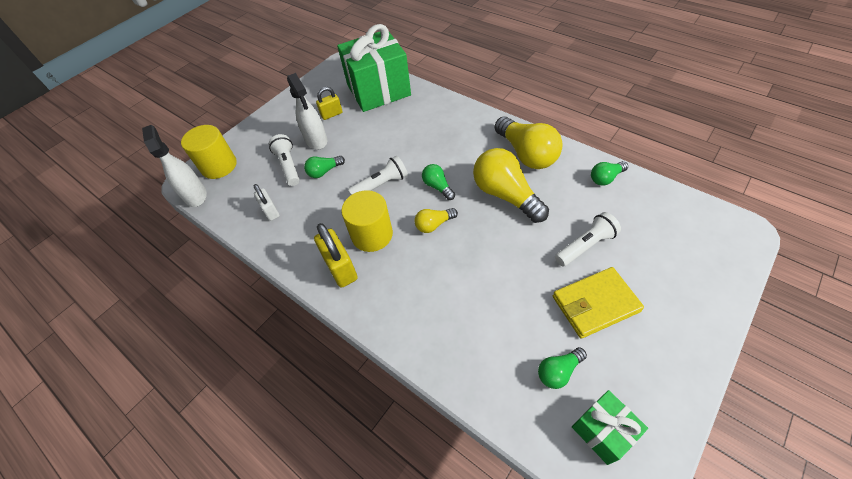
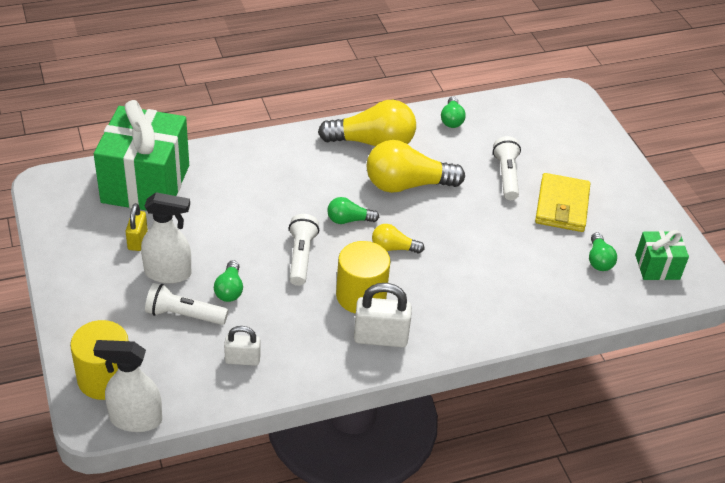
camera: 65 degrees left, 10 degrees down
(340, 268) = (380, 337): yellow padlock -> white padlock
(434, 225) = (393, 248): yellow light bulb -> yellow light bulb turned 90 degrees clockwise

